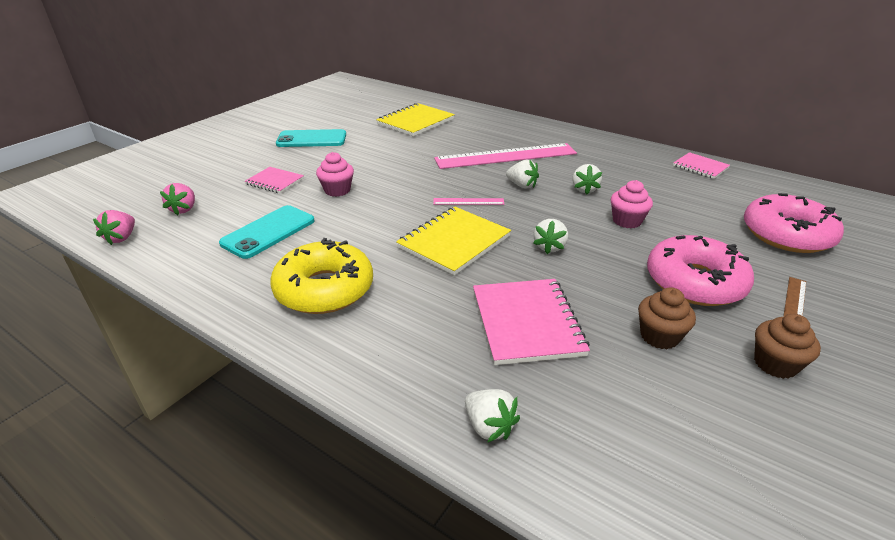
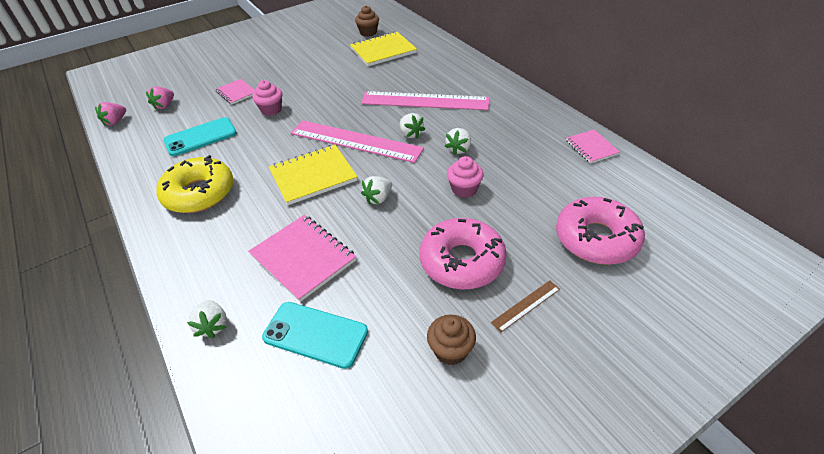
camera: 25 degrees right, 10 degrees up
(312, 139) = (291, 56): turquoise phone -> turquoise phone (315, 334)
(468, 201) = (355, 141): pink ruler -> pink ruler, size x2.34
(526, 322) = (303, 258): pink notebook -> pink notebook turned 60 degrees counterclockwise
(659, 336) = (386, 299): brown cupcake -> brown cupcake (368, 32)

